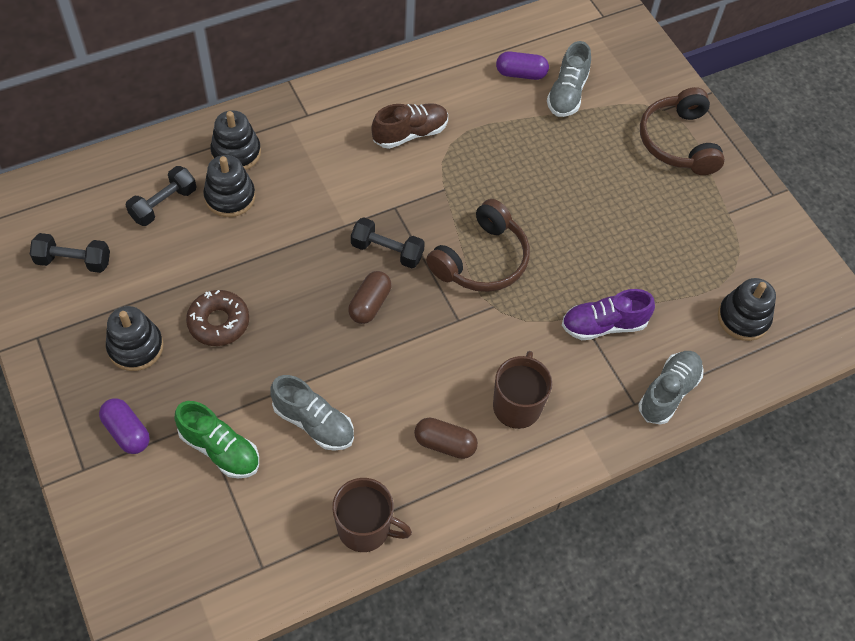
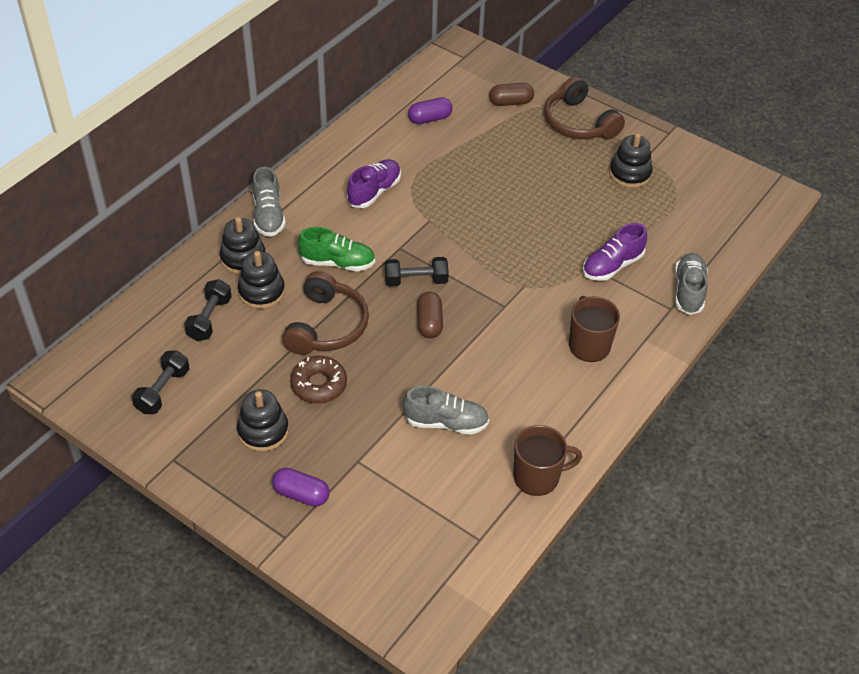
camera: 25 degrees left, 10 degrees down
(73, 261) = (163, 391): black dumbbell -> black dumbbell turned 45 degrees counterclockwise
(220, 449) = (386, 473): green shoe -> green shoe (337, 263)
(410, 134) = (374, 192): brown shoe -> purple shoe
(445, 444) = (555, 394): brown capsule -> brown capsule (510, 102)
(482, 260) = (492, 258): brown headphones -> brown headphones (327, 326)
(567, 93) = (474, 120): grey shoe -> grey shoe (268, 216)
(743, 318) = (705, 221): black stacking toy -> black stacking toy (630, 174)

